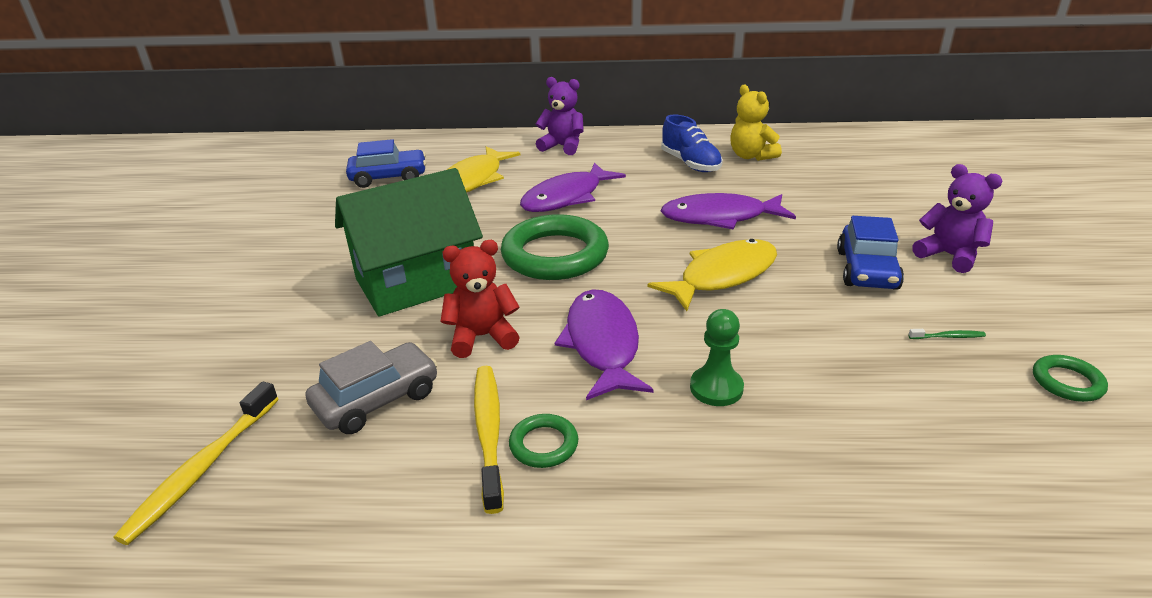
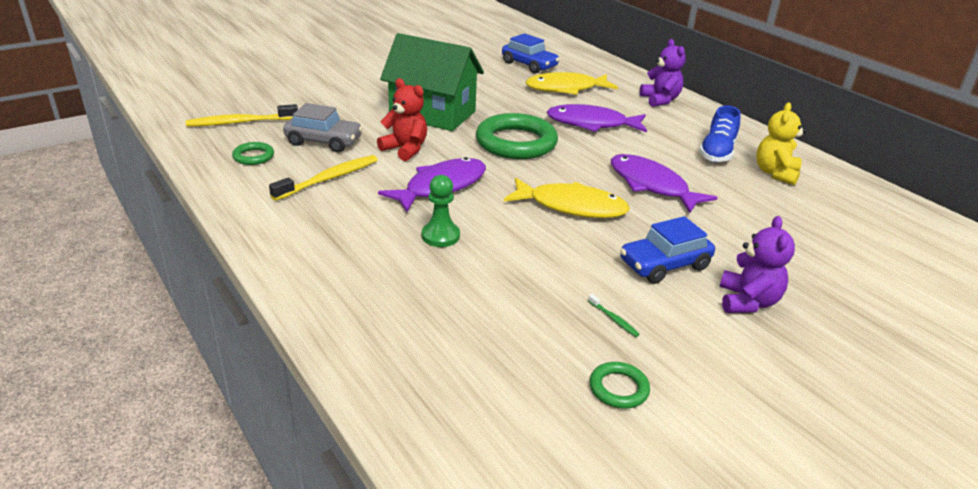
camera: 50 degrees right, 0 degrees up
(544, 444) = (335, 197): green ring -> green ring (253, 156)

